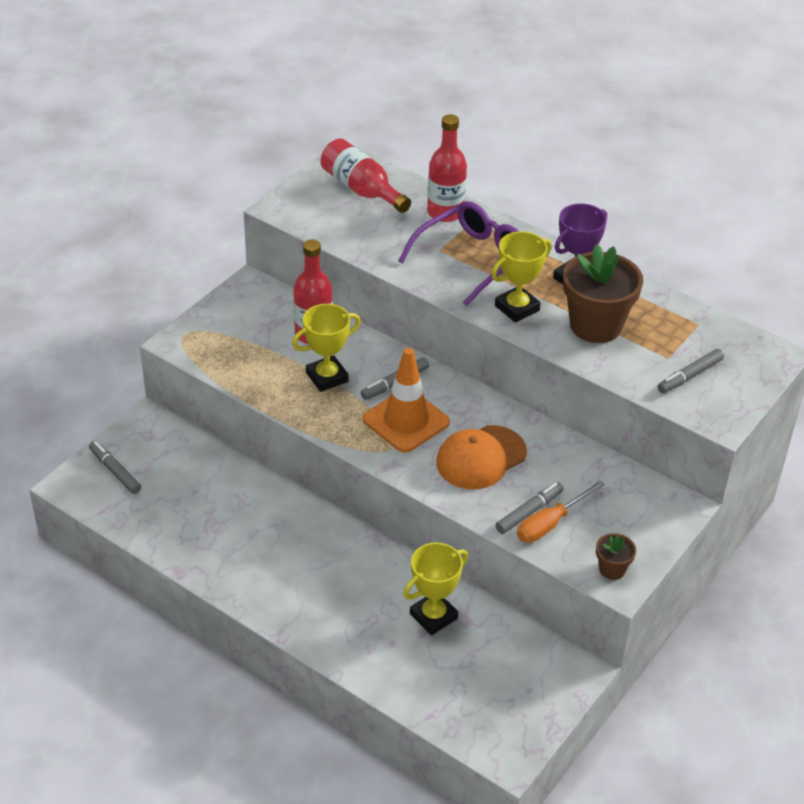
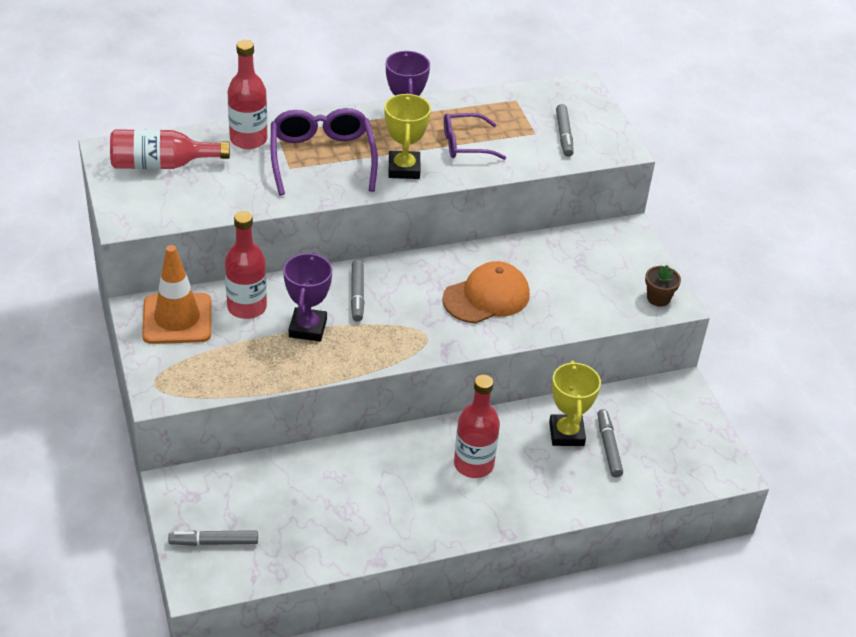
camera: 55 degrees left, 0 degrees up
(327, 377) = (307, 328): yellow trophy -> purple trophy
(336, 574) = (473, 464): none -> red bottle
(406, 421) = (406, 313): orange traffic cone -> orange traffic cone (177, 319)
(481, 458) = (486, 297): orange cap -> orange cap turned 120 degrees counterclockwise
(528, 512) = (566, 305): grey marker -> grey marker (608, 447)
(550, 523) = (587, 301): orange screwdriver -> none
(595, 325) = (465, 144): brown flower pot -> purple glasses

